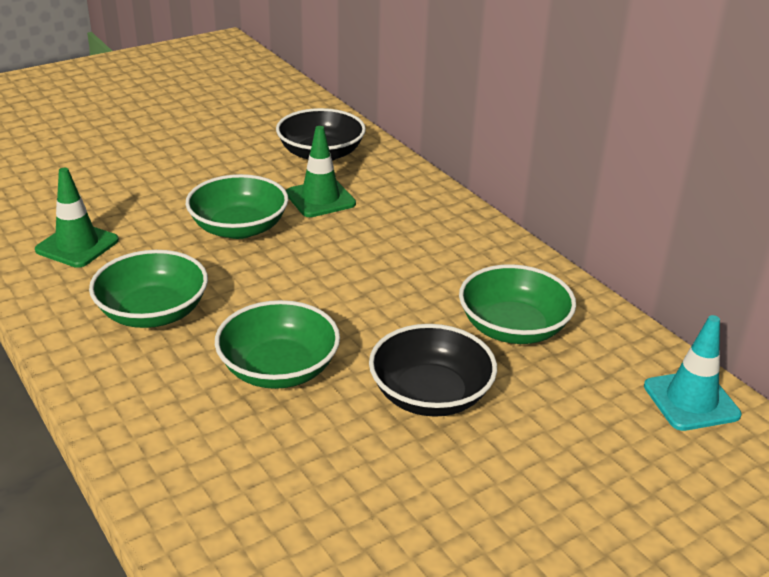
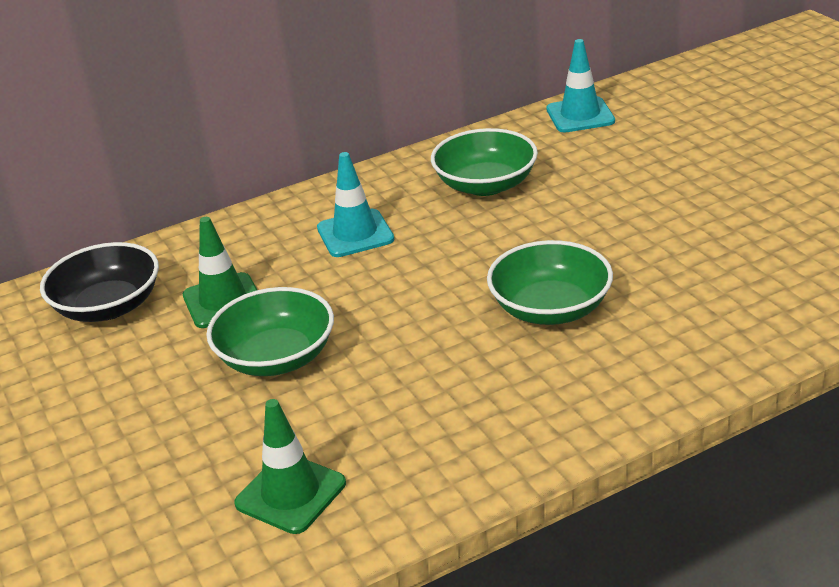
camera: 80 degrees left, 0 degrees up
(153, 312) = (450, 404): green bowl -> none
(418, 253) = (355, 234): none -> turquoise traffic cone
(430, 395) = (583, 225): black bowl -> none

